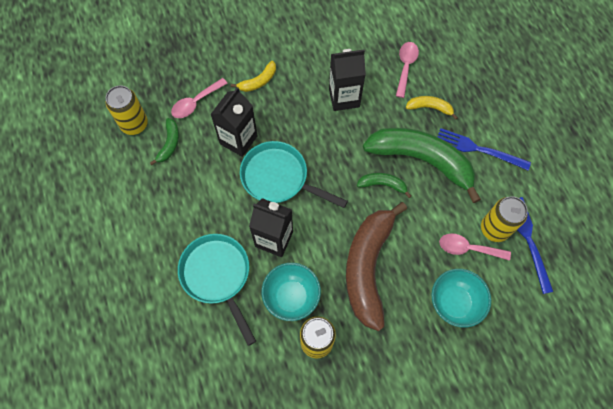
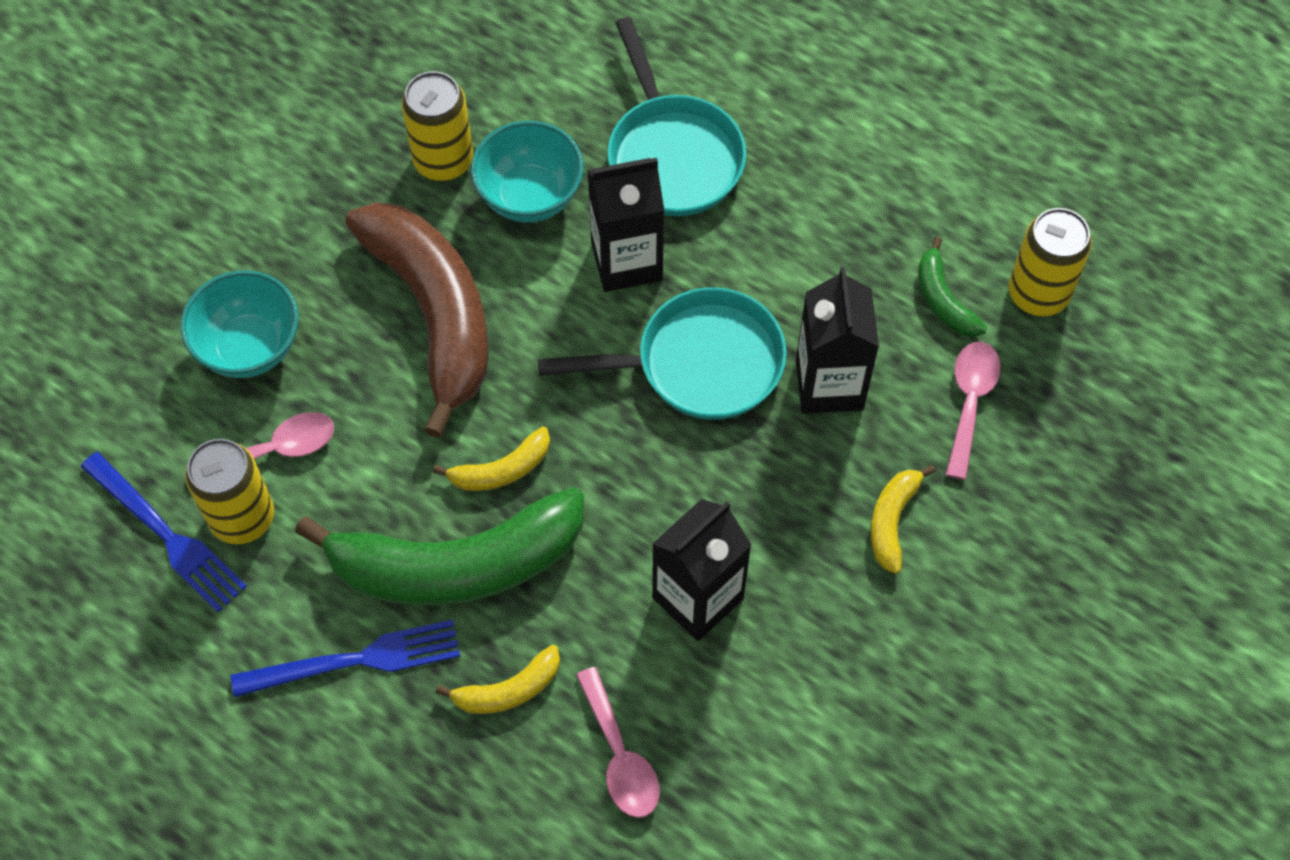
camera: 145 degrees right, 5 degrees down
(218, 276) = (672, 155): turquoise pan -> turquoise pan turned 45 degrees clockwise
(382, 184) = (501, 470): green banana -> yellow banana

